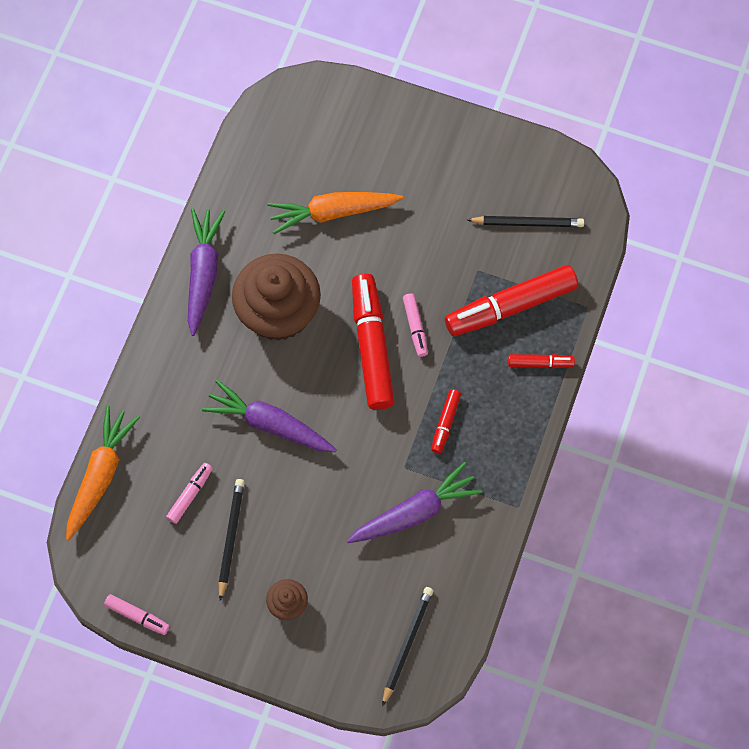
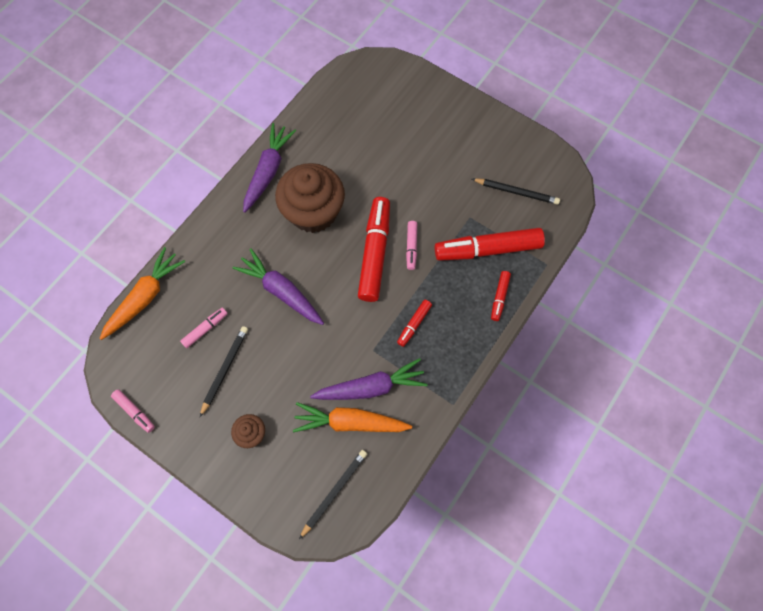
camera: 15 degrees right, 0 degrees up
(332, 212) = (374, 151): orange carrot -> orange carrot (350, 422)
(540, 363) = (499, 297): red marker -> red marker turned 90 degrees clockwise

